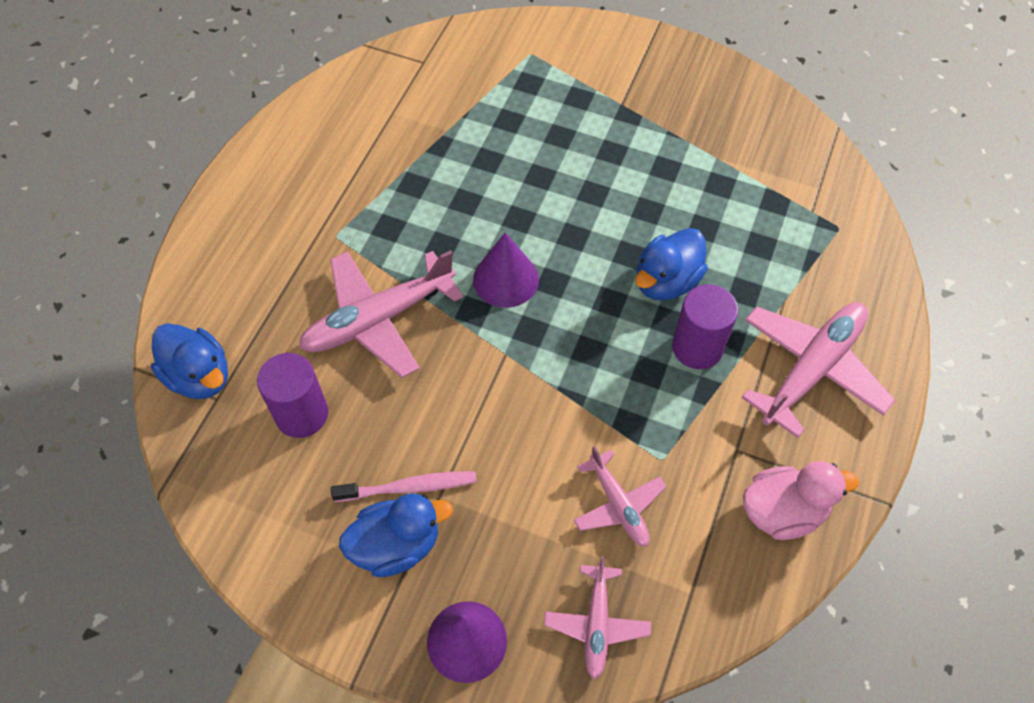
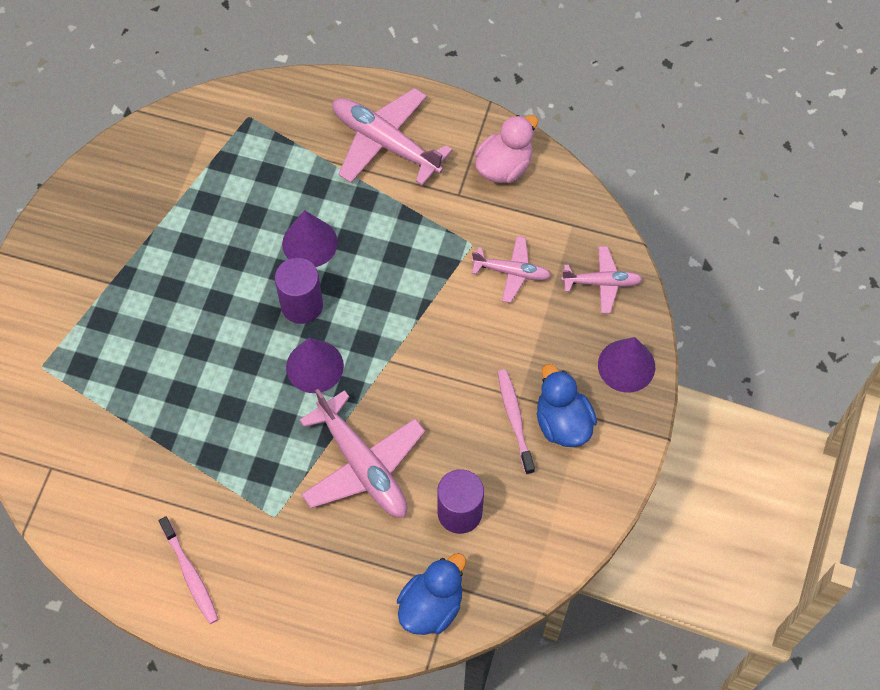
camera: 95 degrees left, 5 degrees up
(290, 165) = (190, 574): none -> pink toothbrush
(618, 505) = (512, 272): pink plane -> pink plane turned 45 degrees clockwise
(666, 281) = (310, 243): blue duck -> purple cone
(697, 347) = (372, 220): purple cylinder -> purple cylinder (302, 305)
(783, 511) = (504, 166): pink duck -> pink duck turned 60 degrees clockwise

